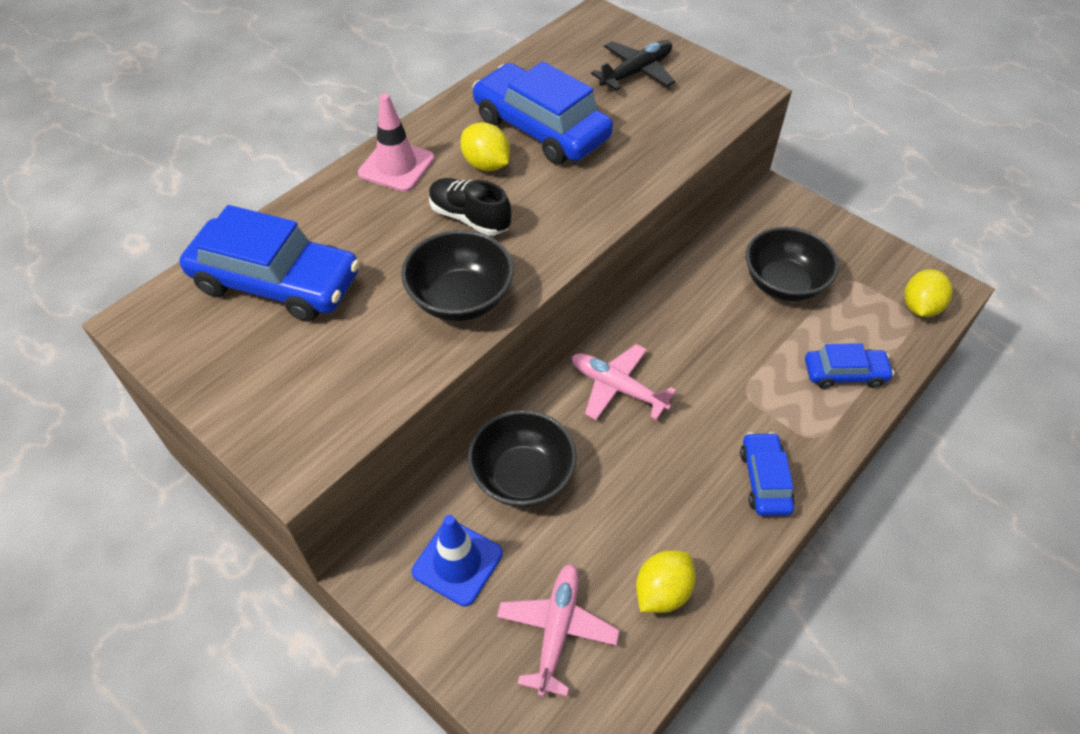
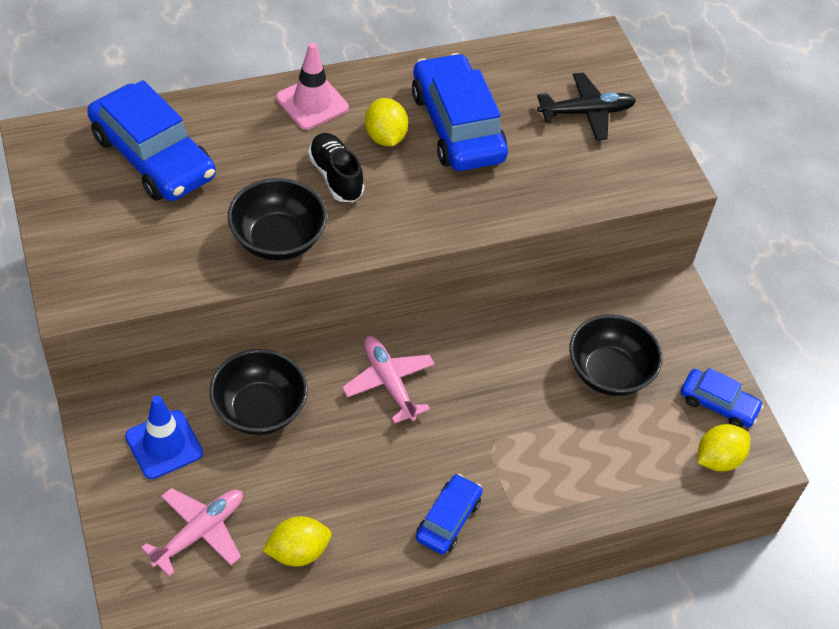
camera: 25 degrees right, 0 degrees up
(844, 373) = (594, 476): blue car -> blue car (718, 404)

